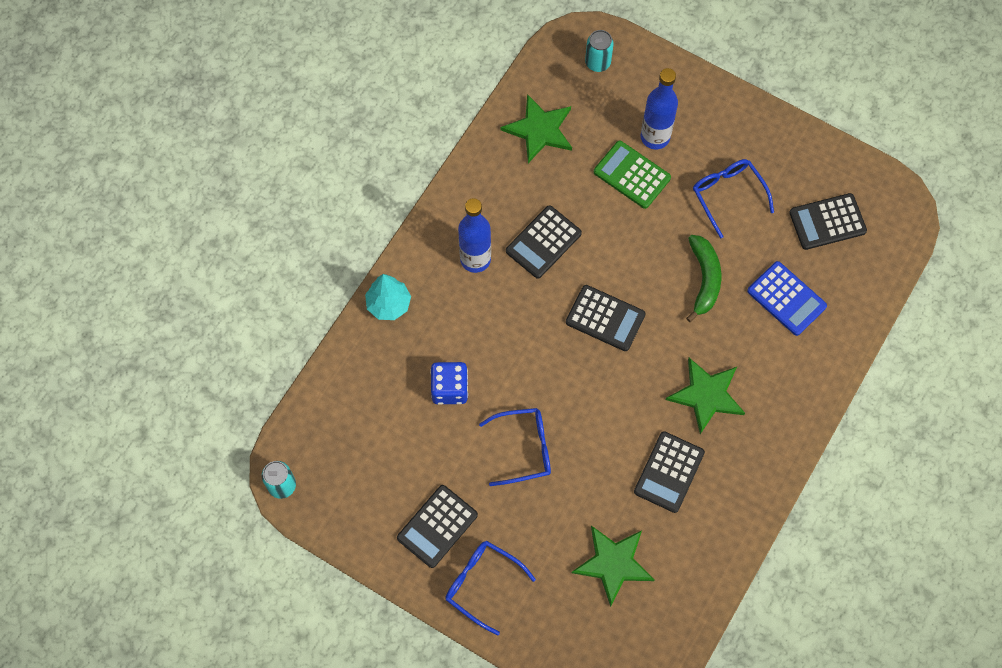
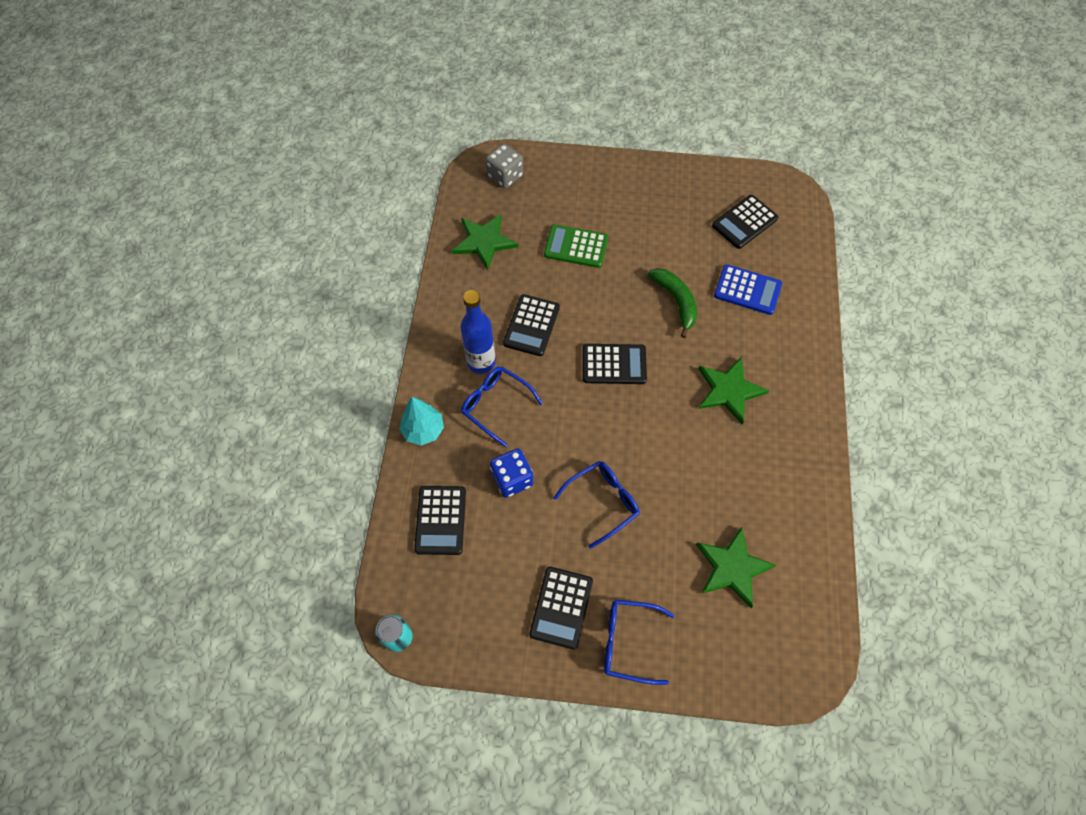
camera: 25 degrees left, 5 degrees down
(597, 62) = (505, 176): turquoise can -> grey dice
(655, 137) = (579, 212): blue bottle -> none
(669, 472) = (734, 467): black calculator -> black calculator (440, 520)
(728, 195) = (658, 232): blue glasses -> blue glasses (496, 405)

